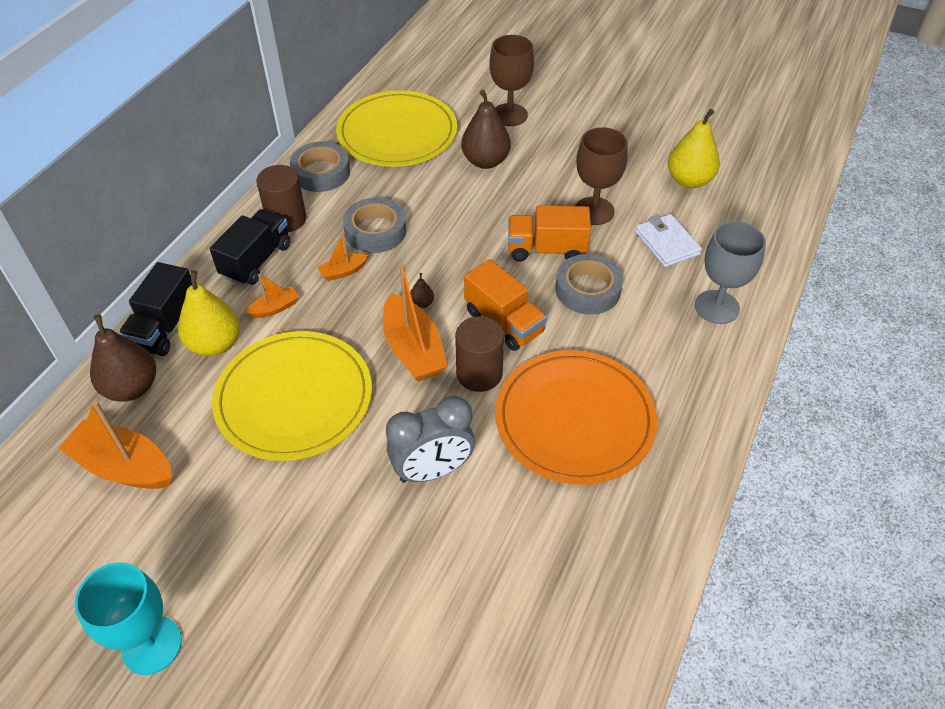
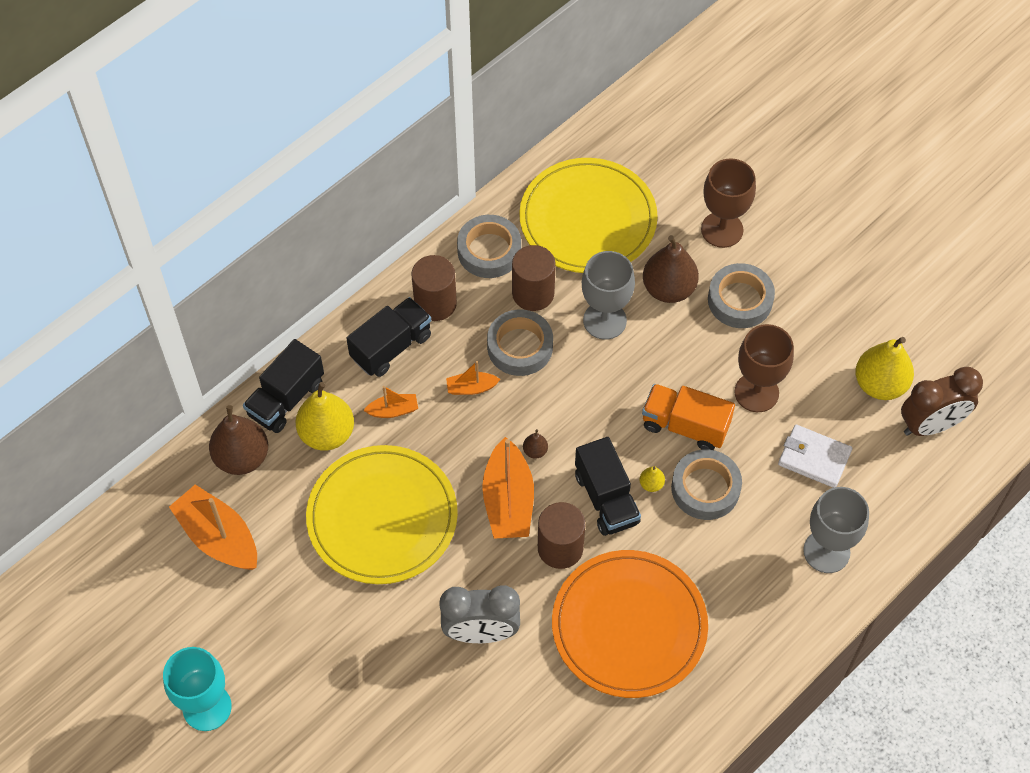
camera: 20 degrees right, 10 degrees up
(371, 191) = (533, 293): none -> brown cylinder
(442, 195) = (604, 320): none -> grey goblet
(504, 322) = (606, 498): orange truck -> black truck
(539, 300) = (651, 484): none -> yellow pear
(547, 154) = (740, 300): none -> grey tape
(667, 243) = (814, 458): white wallet -> white wallet turned 60 degrees counterclockwise
(745, 196) = (930, 425): none -> brown clock

